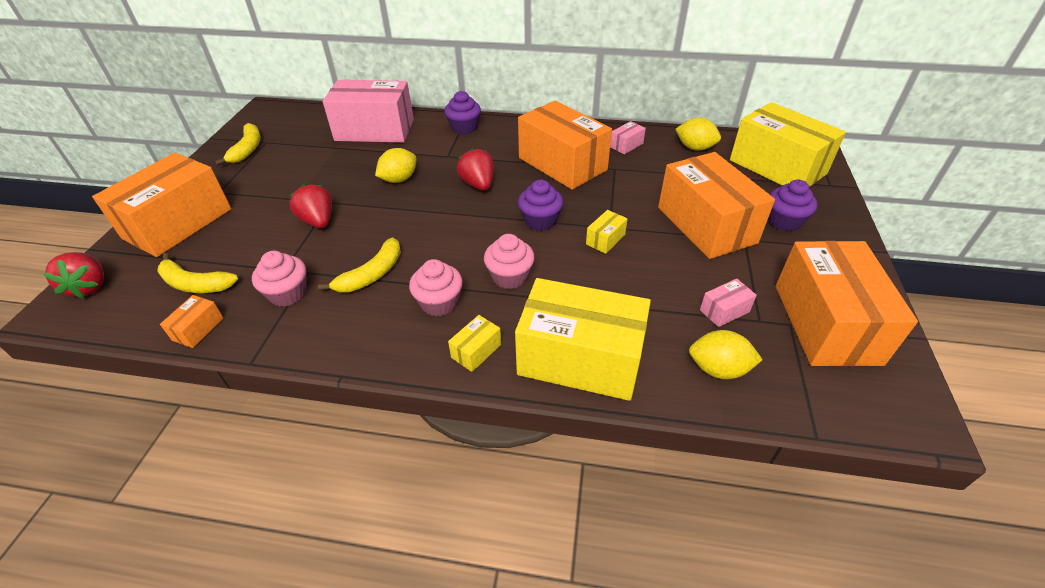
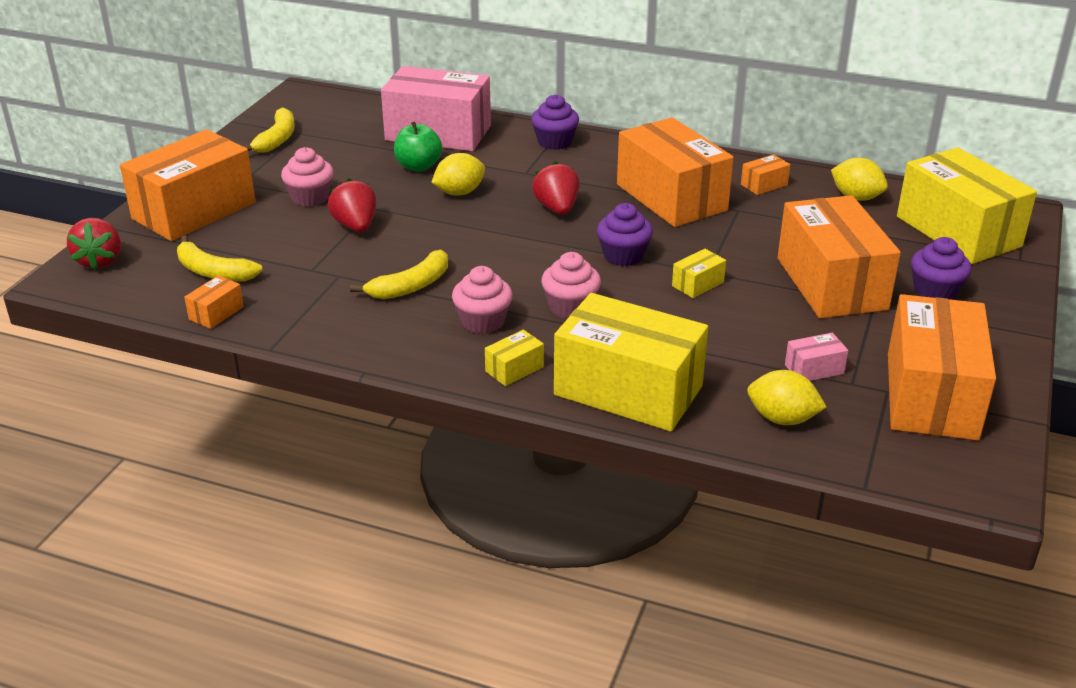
camera: 10 degrees right, 10 degrees down
(288, 293) = (314, 293): pink cupcake -> pink cupcake (310, 197)
(363, 160) = (418, 166): none -> green apple
(626, 145) = (764, 185): pink box -> orange box

